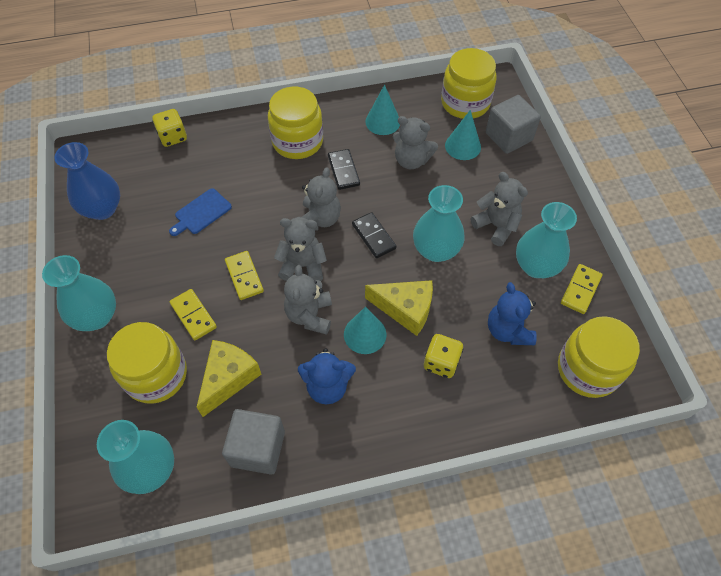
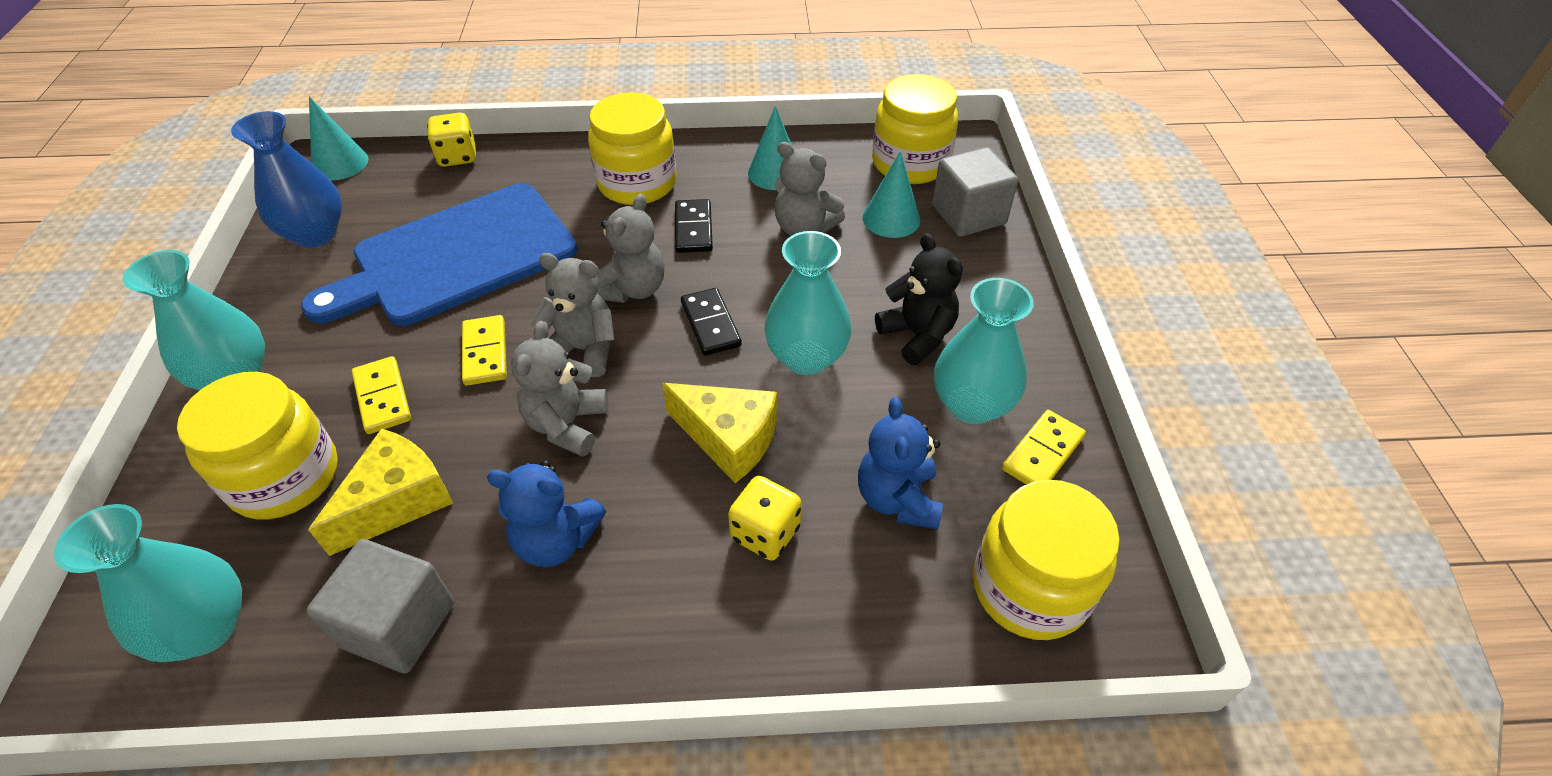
camera: 10 degrees right, 10 degrees down
(201, 212) = (456, 257): blue cutting board -> blue cutting board, size x2.49
(365, 334) = (648, 467): turquoise cone -> turquoise cone (340, 163)
(496, 226) = (917, 335): grey teddy bear -> black teddy bear

